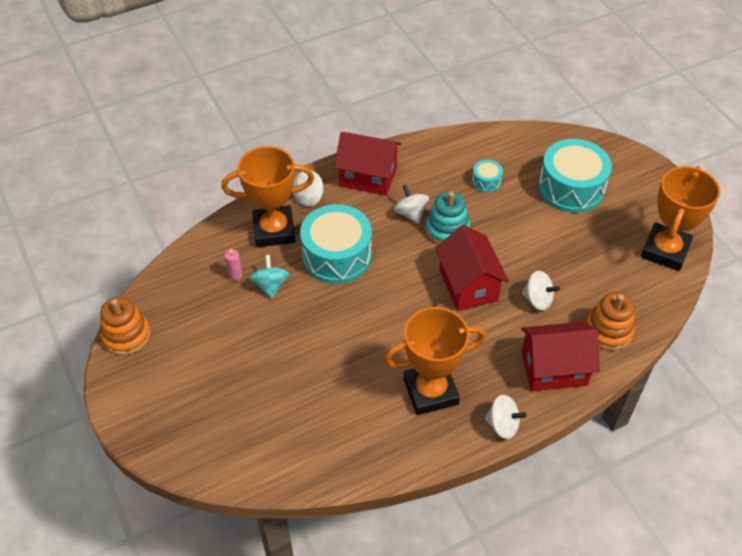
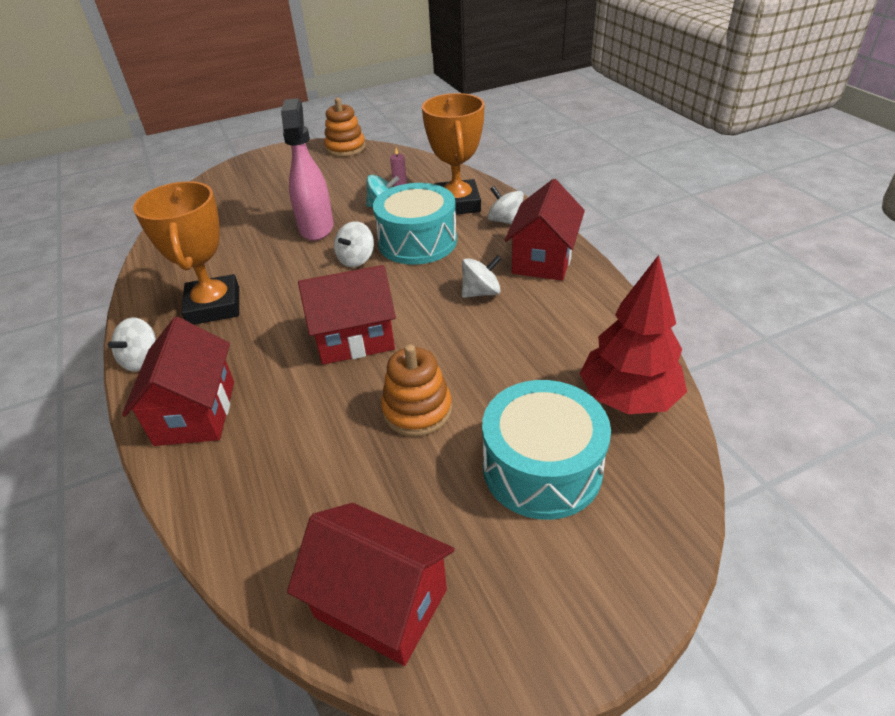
camera: 95 degrees right, 10 degrees down
(305, 335) = (316, 227): none -> pink spray bottle
(447, 229) = (452, 323): turquoise stacking toy -> none
(486, 181) = (547, 363): turquoise drum -> none
(513, 148) = (628, 398): none -> red tree
(538, 300) = (313, 405): white spinning top -> white spinning top (356, 259)
(608, 331) = (233, 483): orange stacking toy -> orange stacking toy (417, 410)
(665, 250) = (381, 603): orange trophy -> red house

